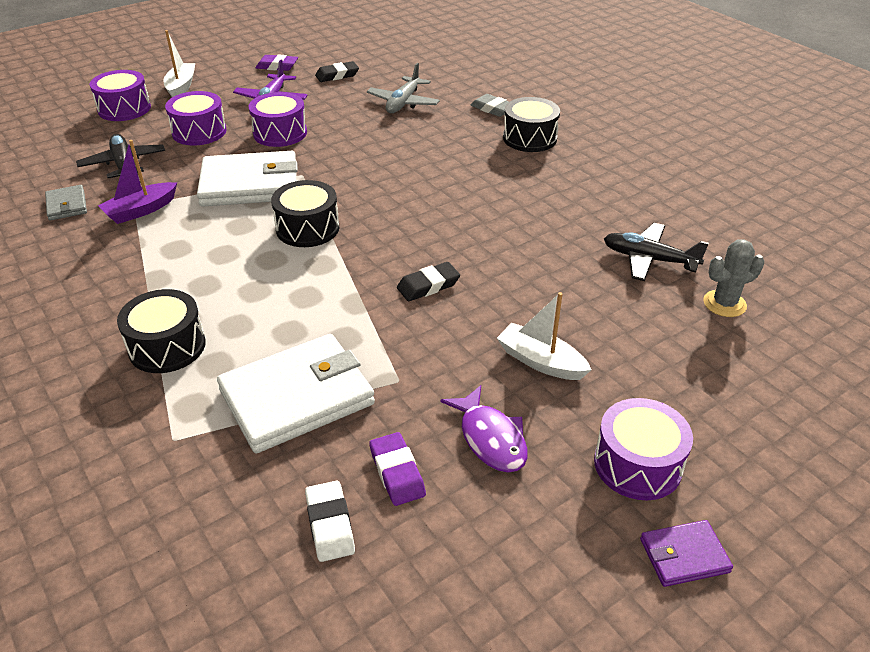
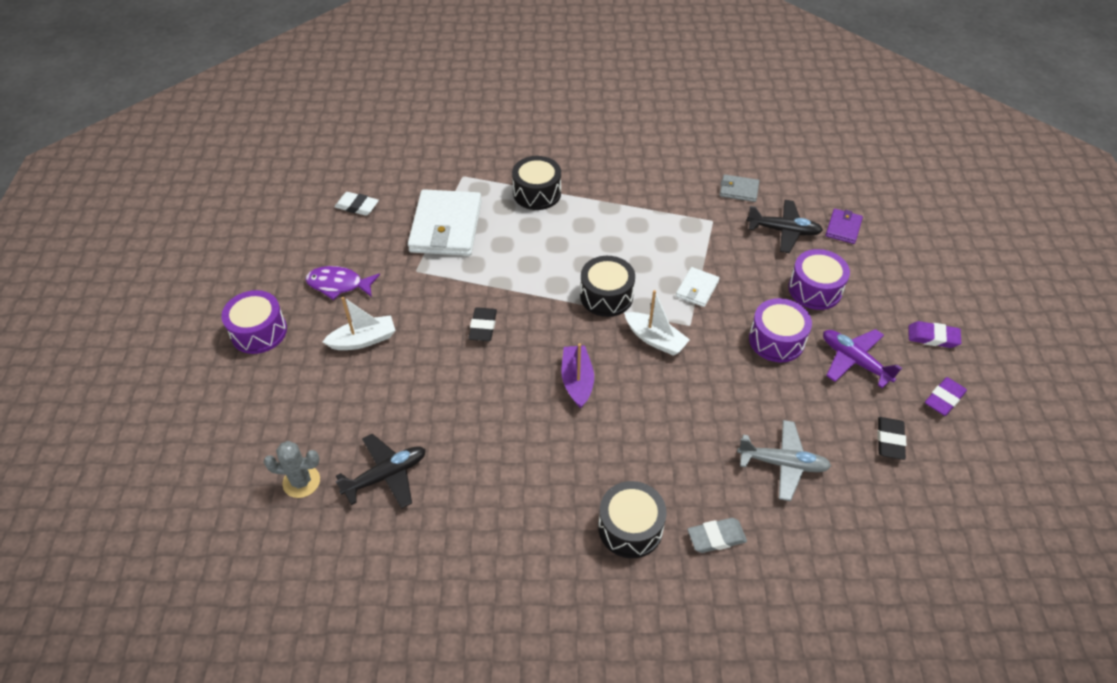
camera: 125 degrees right, 10 degrees up
(124, 109) = (895, 257): purple drum -> none
(141, 210) = (702, 222): purple boat -> purple boat (577, 381)
(181, 87) = (927, 308): white boat -> white boat (655, 339)
(250, 184) = (697, 289): white wallet -> white wallet, size x0.48
(397, 472) = (359, 240): purple eraser -> purple eraser (933, 337)
(403, 103) = (782, 464): grey plane -> grey plane turned 135 degrees clockwise
(684, 555) = (203, 312): purple wallet -> purple wallet (843, 228)
(724, 304) = (301, 481): grey cactus -> grey cactus turned 75 degrees clockwise

